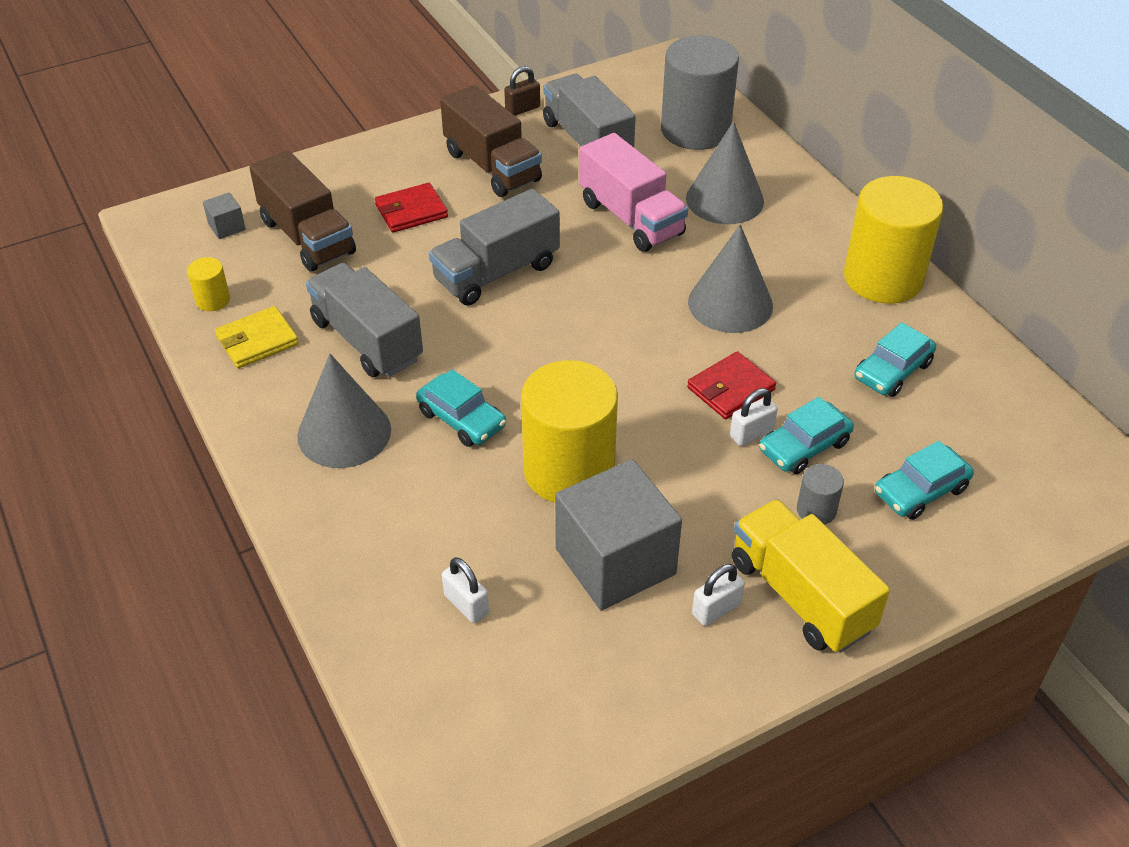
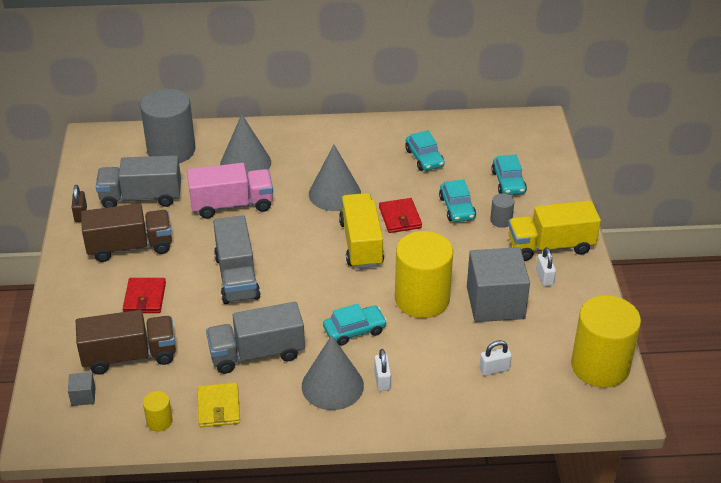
camera: 65 degrees left, 5 degrees down
(643, 366) = (361, 244): none -> yellow truck
(751, 434) = (437, 222): white padlock -> white padlock (382, 380)
(883, 278) = (355, 133): yellow cylinder -> yellow cylinder (600, 366)

